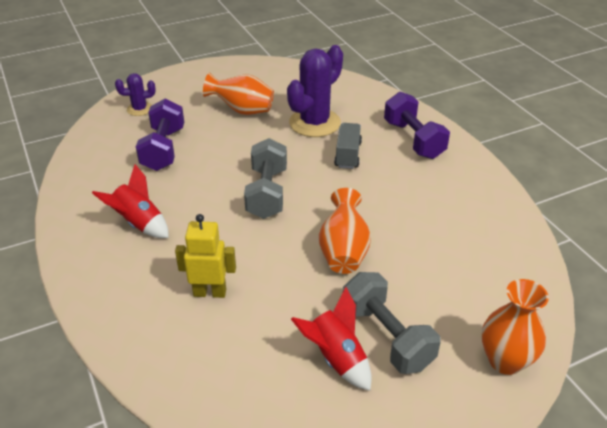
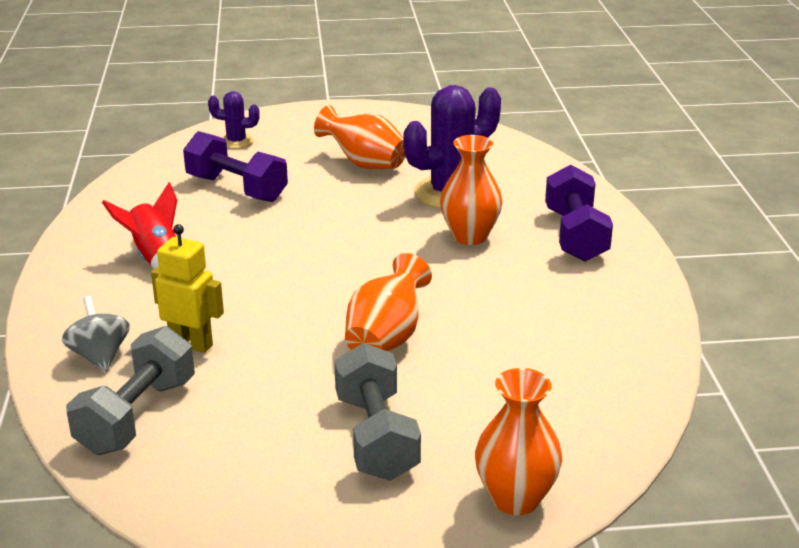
camera: 20 degrees right, 10 degrees down
(146, 322) = (99, 356): none -> grey spinning top
(163, 149) = (237, 188): purple dumbbell -> purple dumbbell turned 75 degrees counterclockwise
(267, 193) = (333, 258): grey dumbbell -> grey dumbbell (137, 416)
(336, 358) = (296, 443): red rocket -> none
(348, 155) = (469, 236): grey truck -> orange vase

